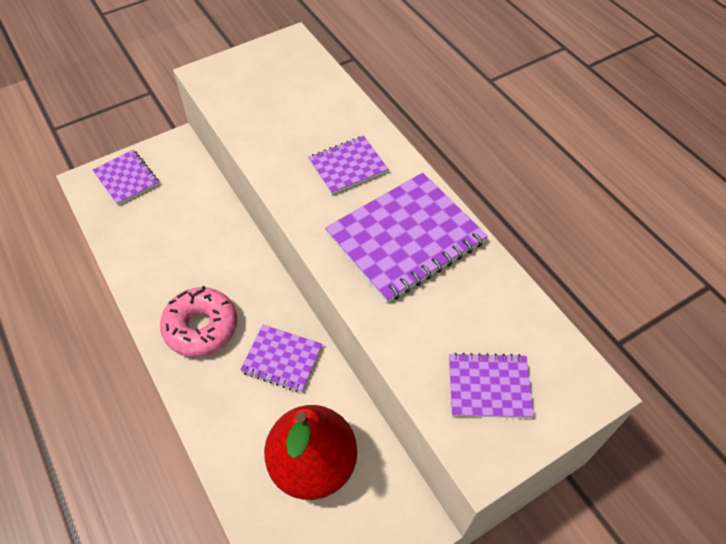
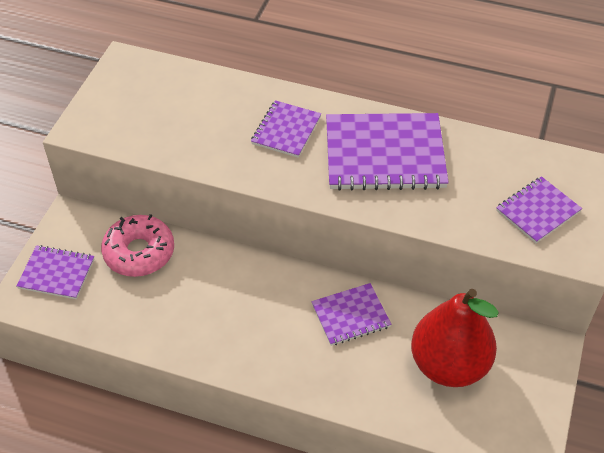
camera: 40 degrees left, 5 degrees down
(201, 327) = (262, 338): pink donut -> pink donut (139, 252)
(405, 238) = (384, 154): purple notebook -> purple notebook turned 75 degrees clockwise

